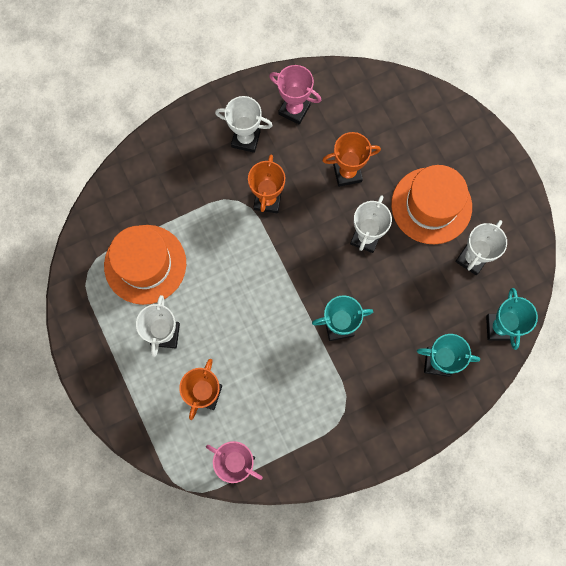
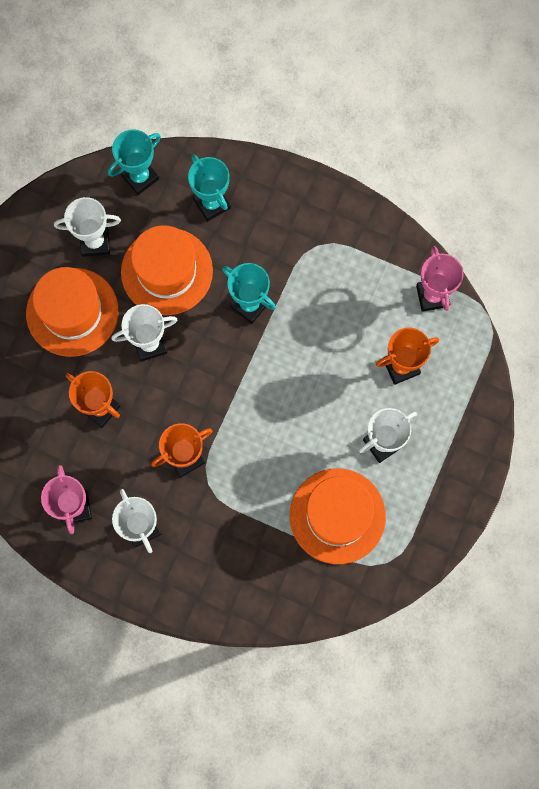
camera: 130 degrees left, 0 degrees up
(410, 290) = (167, 271): none -> orange hat

